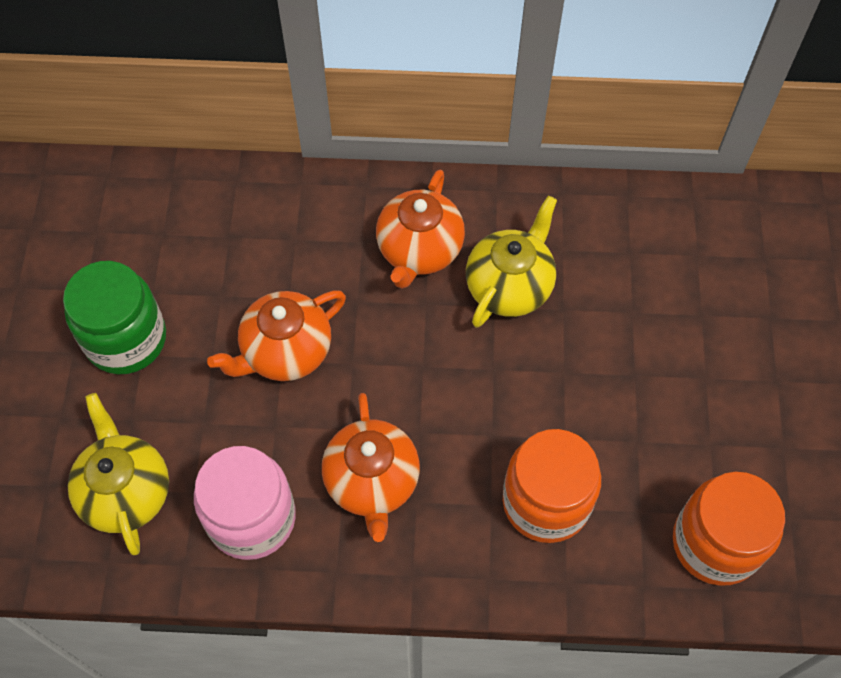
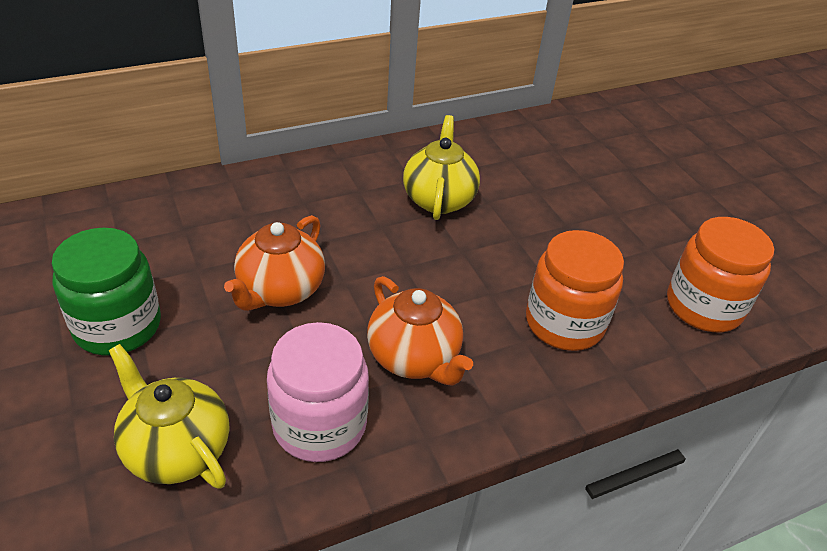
camera: 30 degrees left, 20 degrees down
(419, 250) = (354, 196): orange teapot -> none

